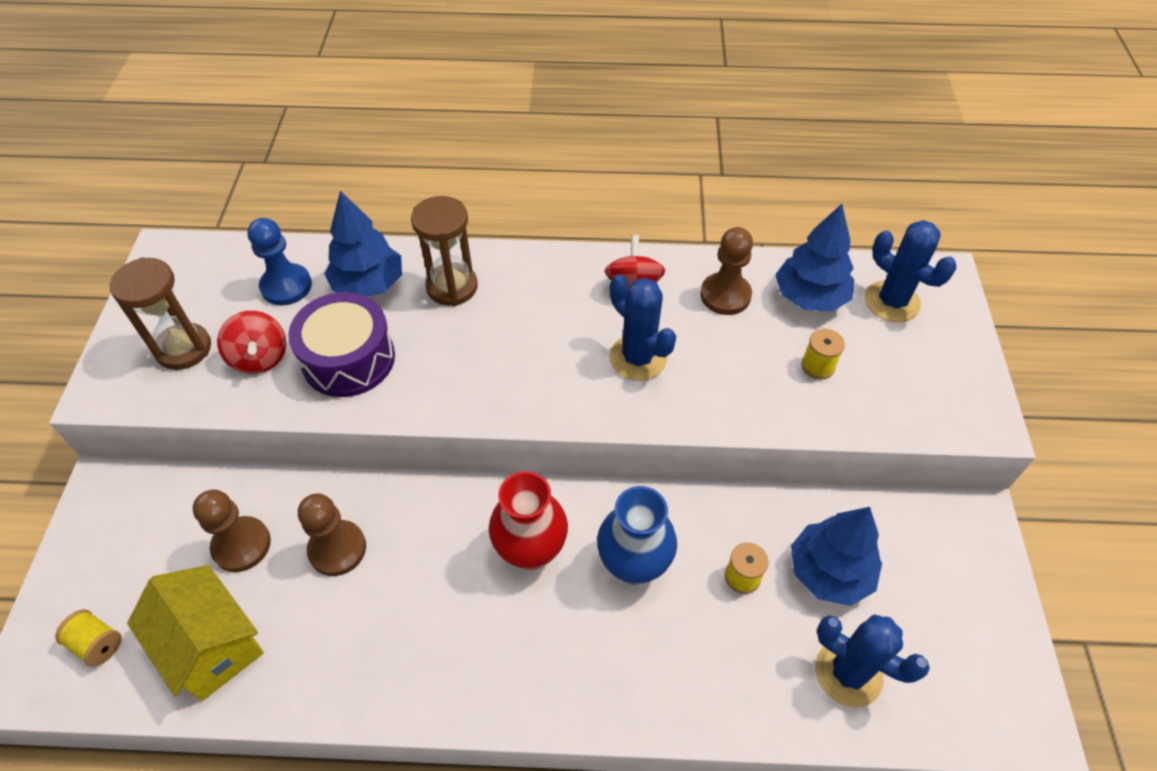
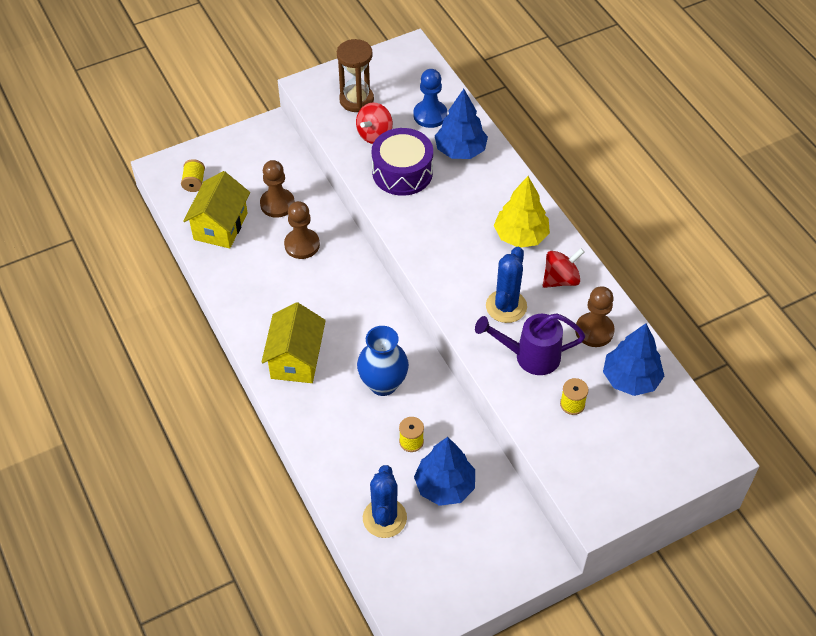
camera: 60 degrees right, 0 degrees up
(452, 287) = (489, 189): brown hourglass -> none
(525, 658) = (296, 359): none -> yellow house
(530, 550) = (359, 331): red vase -> none
(544, 292) = (521, 236): none -> yellow tree
(726, 371) = (530, 356): none -> purple watering can
(892, 301) = (665, 428): blue cactus -> none

